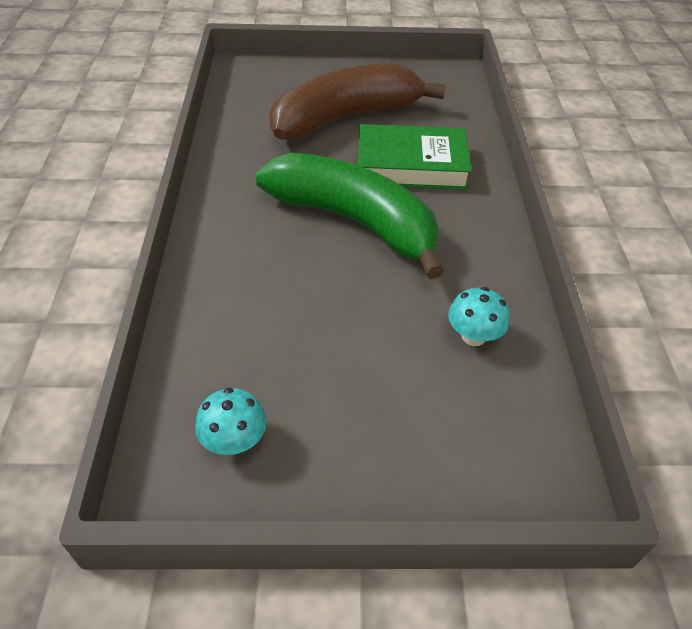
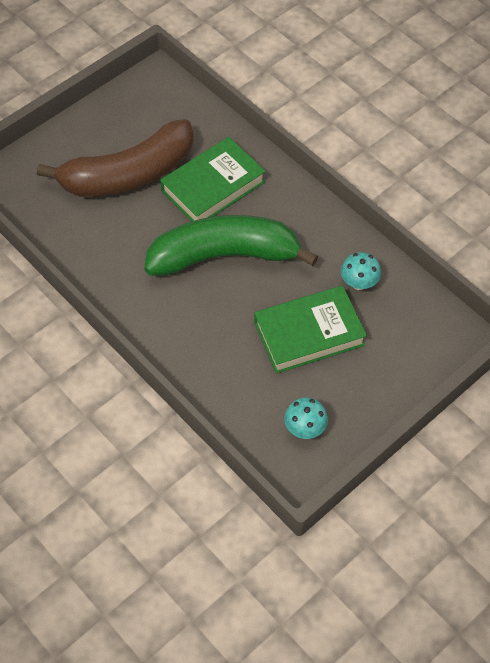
camera: 40 degrees left, 10 degrees up
(345, 118) = (129, 175): brown banana -> brown banana turned 135 degrees counterclockwise
(357, 346) = (309, 334): none -> green book

